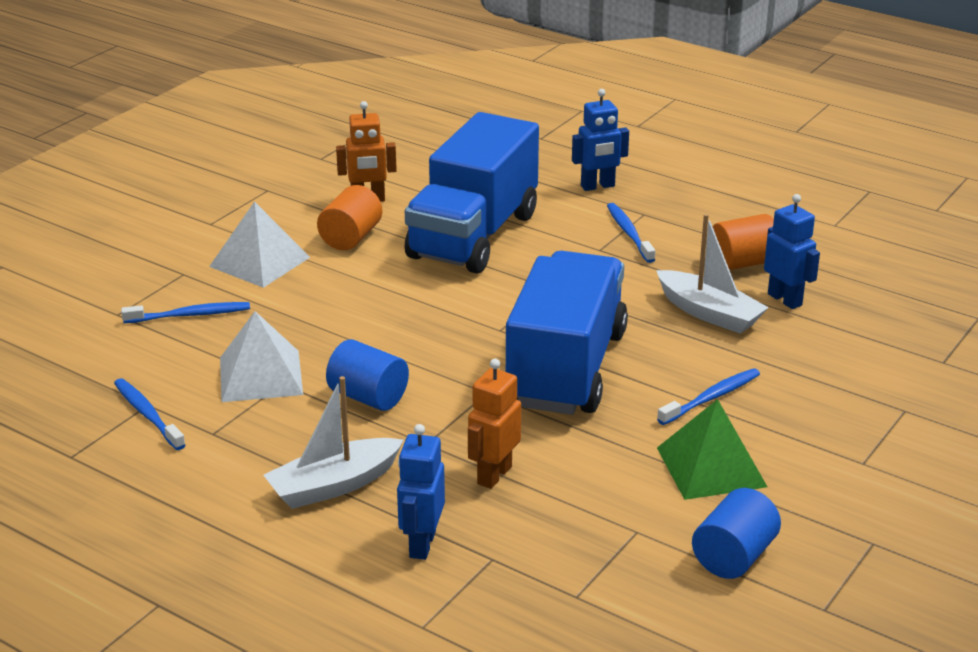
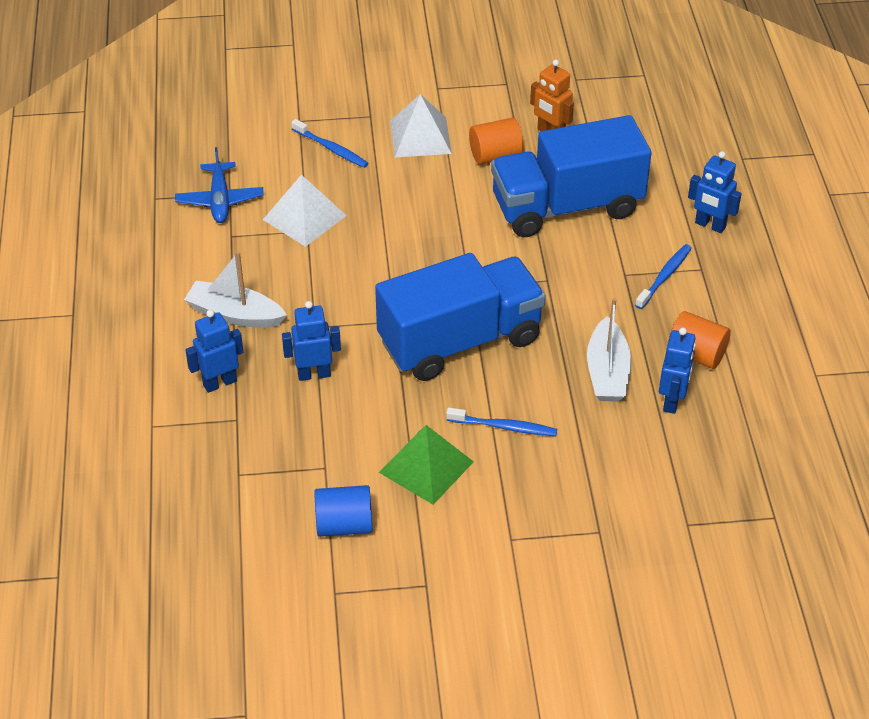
camera: 50 degrees right, 15 degrees up
(148, 415) = (220, 200): blue toothbrush -> blue plane
(368, 397) = (332, 274): blue cylinder -> none
(494, 475) = (314, 374): orange robot -> blue robot

